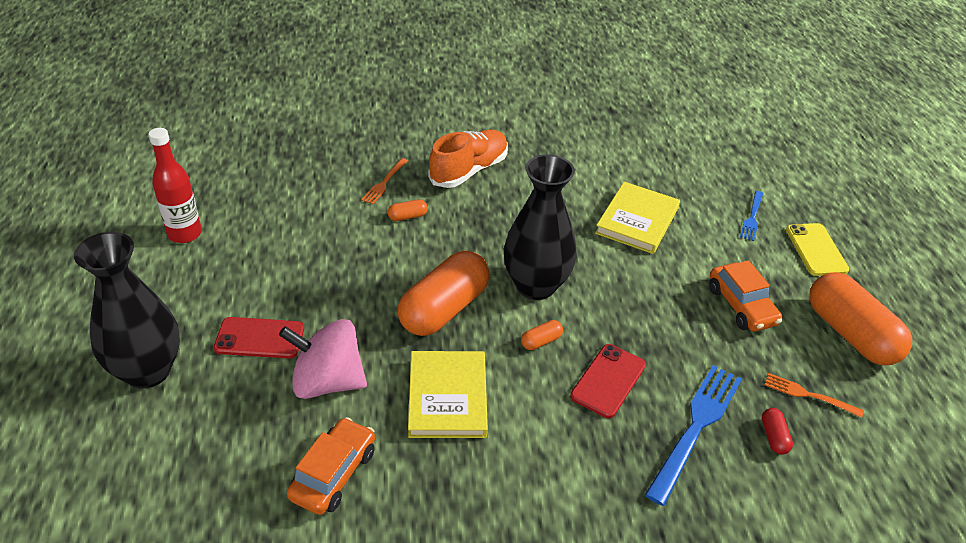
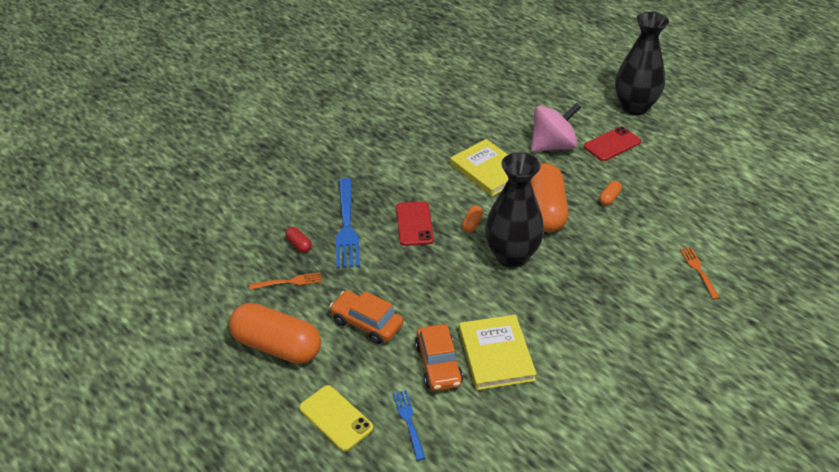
camera: 145 degrees right, 0 degrees up
(185, 234) = (739, 166): red bottle -> none
(333, 474) = (499, 118): orange car -> orange car (438, 364)
(407, 216) = (646, 254): orange capsule -> orange capsule (609, 198)
(469, 170) = (663, 321): orange shoe -> none

